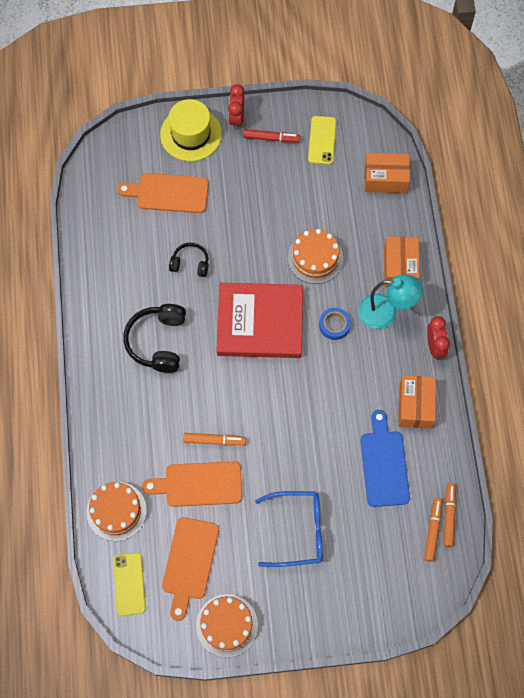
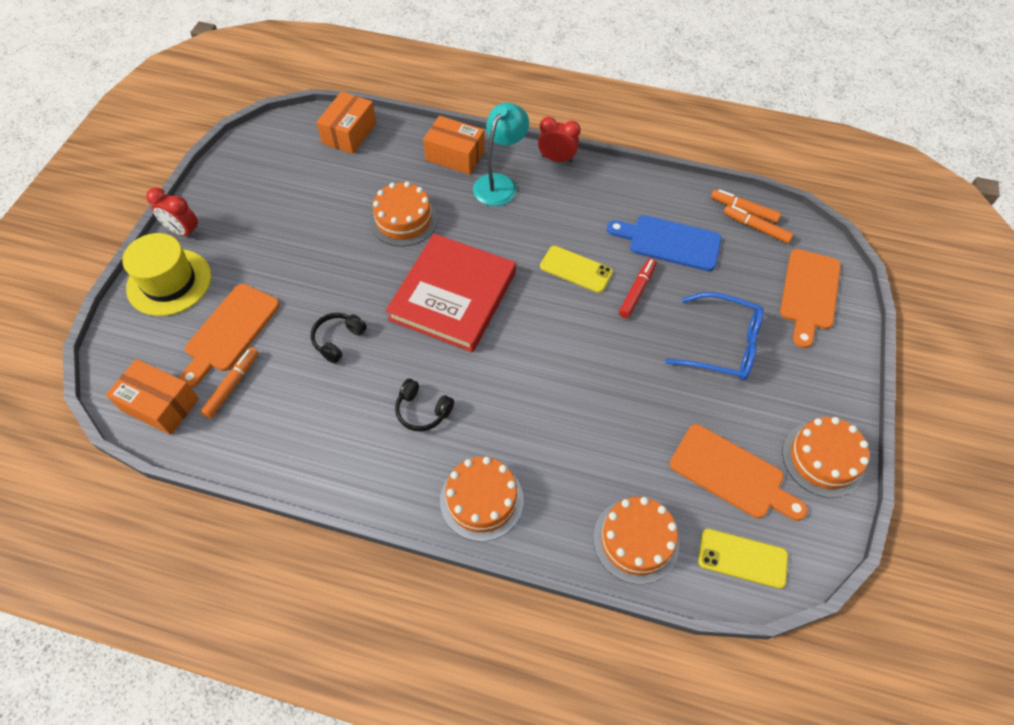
camera: 70 degrees left, 10 degrees down
(108, 404) = (481, 500): none -> orange cake
(158, 342) = (422, 411): black headphones -> black headphones, size x0.59
(199, 484) = (632, 428): orange cutting board -> orange cutting board (809, 293)
(214, 440) = (581, 392): orange marker -> orange marker (232, 385)
(271, 138) = (233, 209): red marker -> red marker (637, 291)
(298, 531) = (722, 345): blue glasses -> blue glasses turned 90 degrees clockwise
(322, 140) = (268, 167): yellow phone -> yellow phone (576, 269)
(334, 325) = (491, 230): blue tape -> none
(415, 406) = (614, 195): orange box -> orange box (160, 405)

